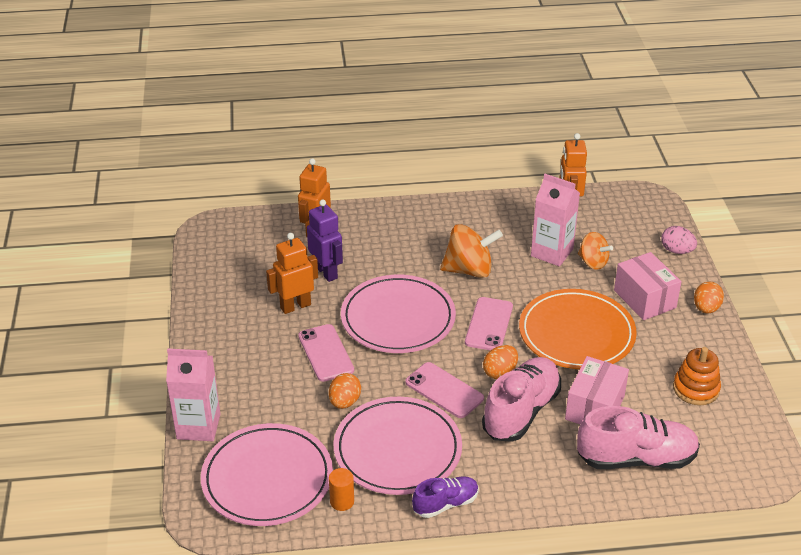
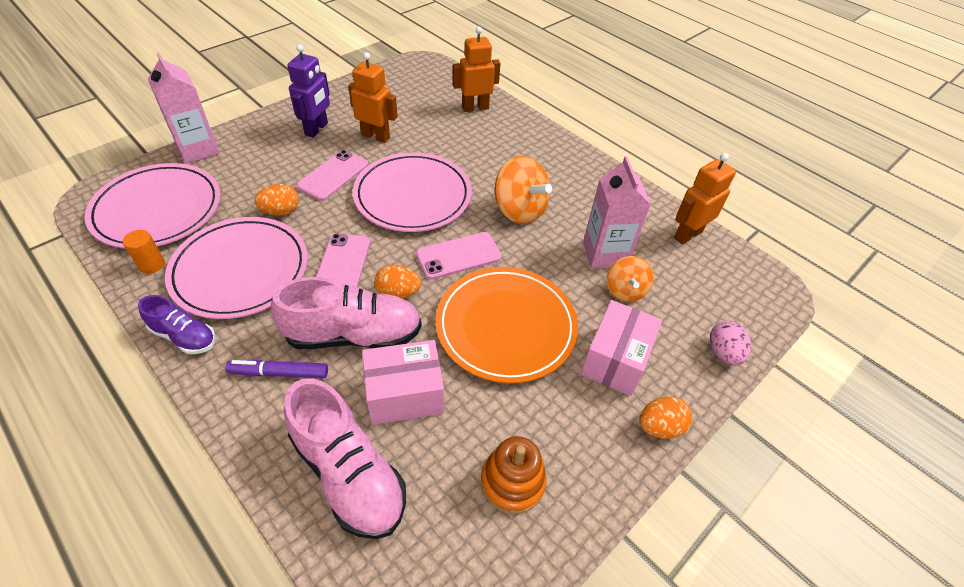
camera: 50 degrees right, 10 degrees up
(326, 272) = (431, 134): purple robot -> purple robot (317, 129)
(525, 463) = (279, 373): none -> purple marker

